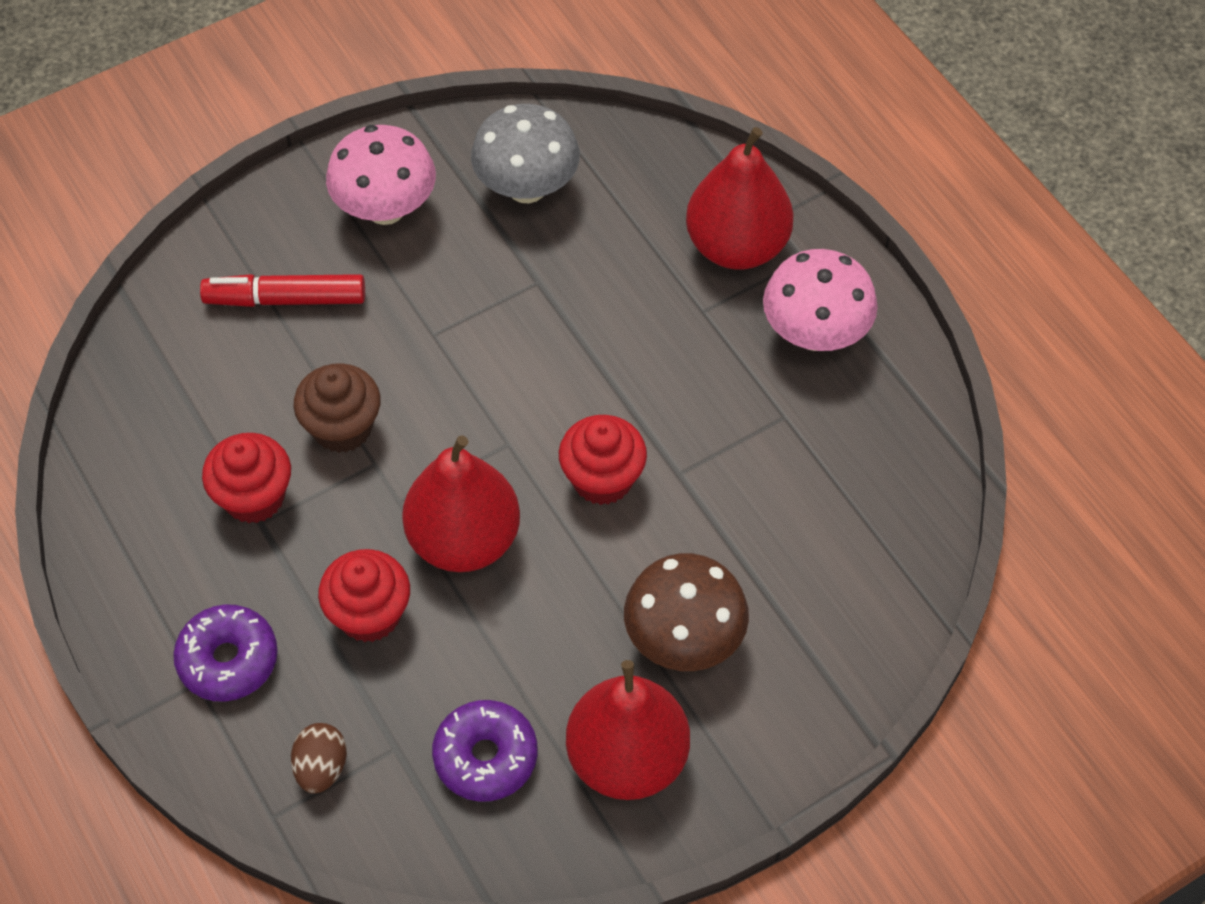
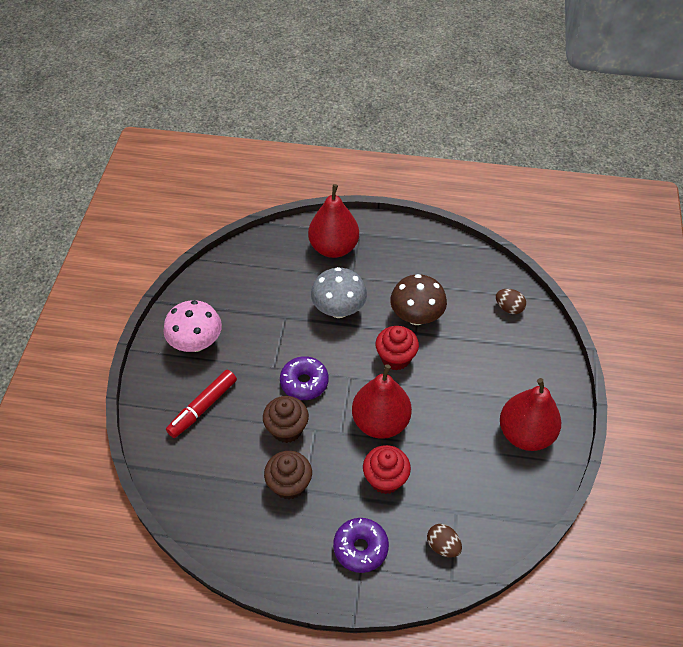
camera: 50 degrees left, 5 degrees down
(254, 497) = (289, 484): red cupcake -> brown cupcake
(485, 757) = (486, 481): purple donut -> purple donut (304, 382)
(527, 187) = (238, 291): grey mushroom -> grey mushroom (339, 309)
(684, 639) = (489, 380): brown mushroom -> brown mushroom (416, 316)
(815, 333) = (394, 252): pink mushroom -> none
(865, 575) = (509, 308): none -> brown egg

